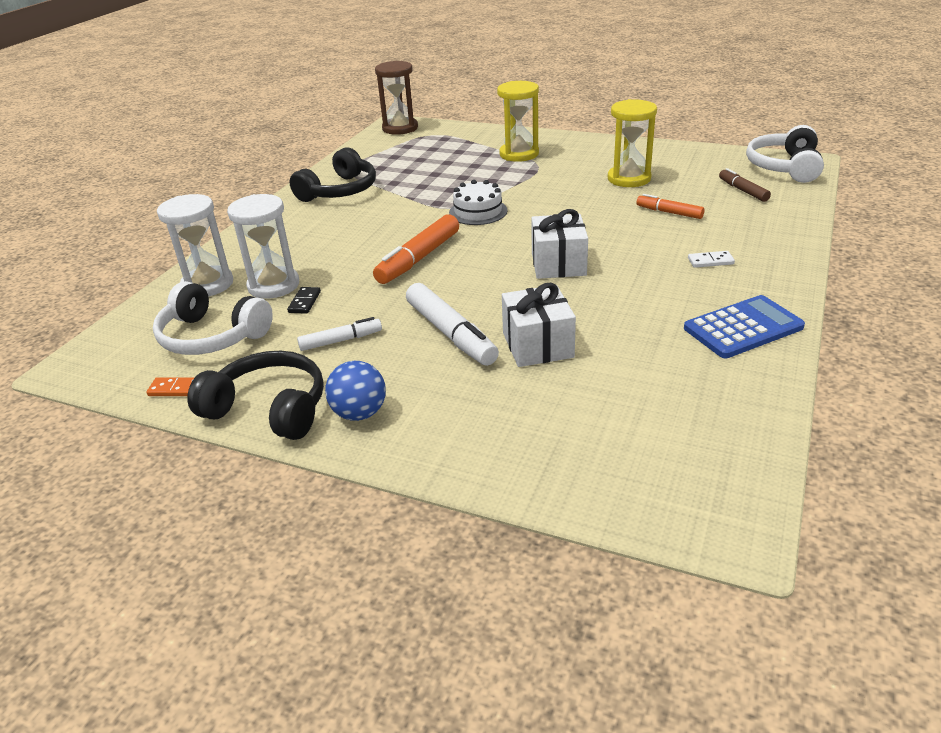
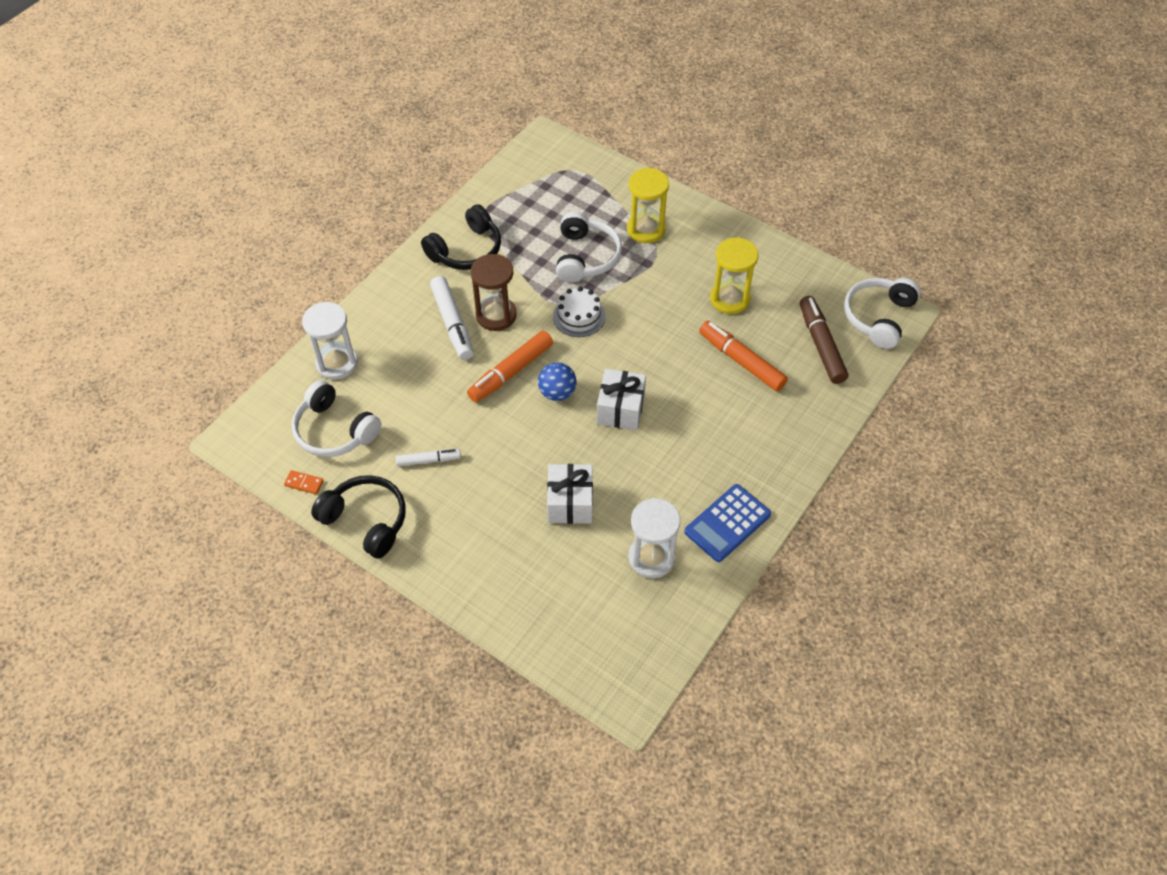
camera: 10 degrees right, 20 degrees up
(273, 285) = (388, 378): white hourglass -> white hourglass (651, 558)
(304, 302) = (409, 406): black domino -> none
(359, 413) = (427, 541): blue ball -> blue ball (557, 393)
(400, 128) = (547, 149): brown hourglass -> brown hourglass (496, 315)
(450, 333) = (511, 473): white marker -> white marker (452, 323)
(467, 177) = (586, 257): none -> white headphones
(669, 212) = (741, 361): orange marker -> orange marker, size x1.71
(710, 261) = (743, 438): white domino -> none
(743, 191) = (821, 345): brown marker -> brown marker, size x1.71
(743, 328) = (727, 523): blue calculator -> blue calculator turned 150 degrees clockwise

